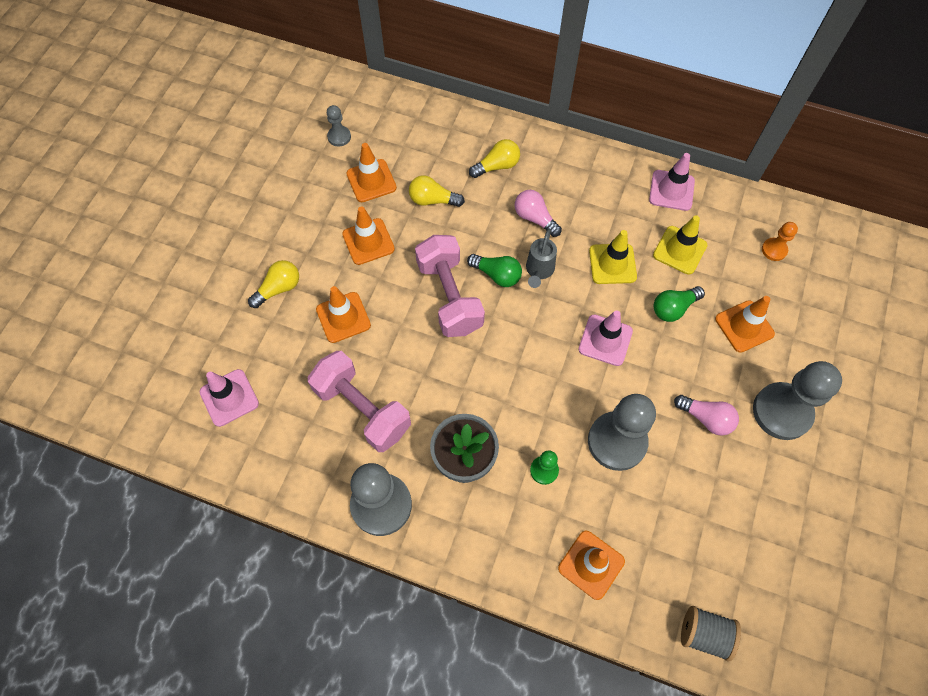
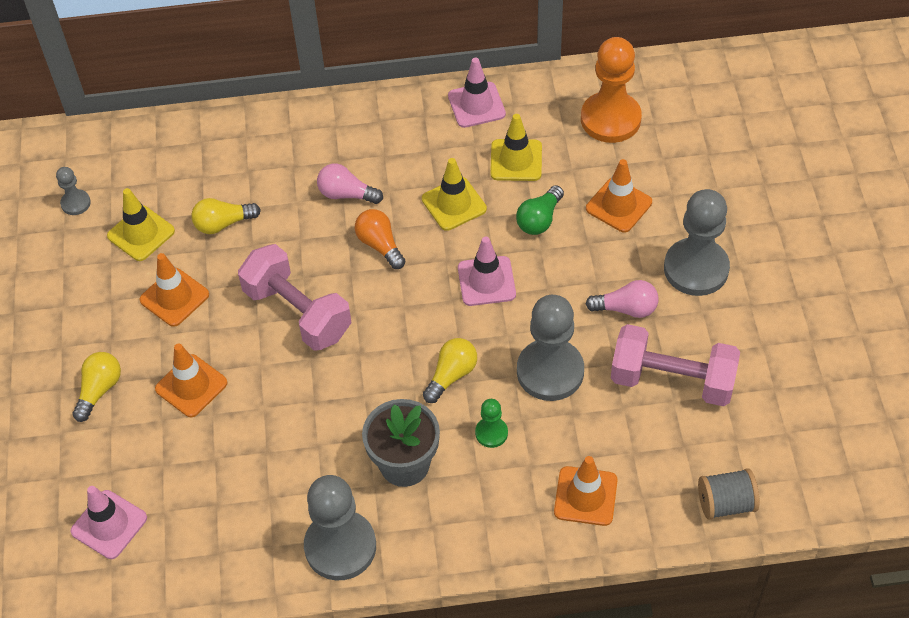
camera: 25 degrees left, 10 degrees down
(362, 409) = (266, 465): pink dumbbell -> pink dumbbell (672, 380)
(371, 181) = (141, 233): orange traffic cone -> yellow traffic cone
(497, 166) = (275, 159): yellow light bulb -> yellow light bulb (451, 375)
(497, 275) = (337, 268): green light bulb -> none
(538, 271) = (380, 245): grey watering can -> orange light bulb
(774, 250) = (610, 119): orange pawn -> orange pawn, size x2.11

